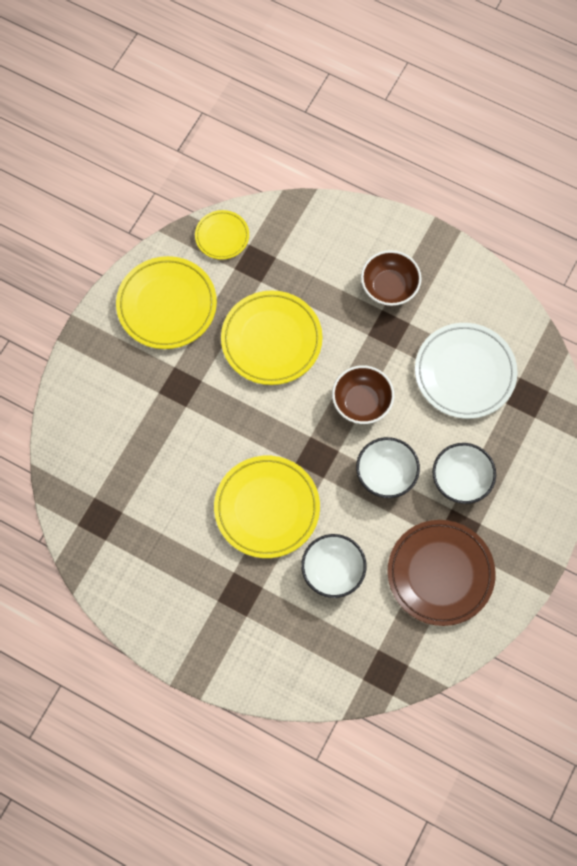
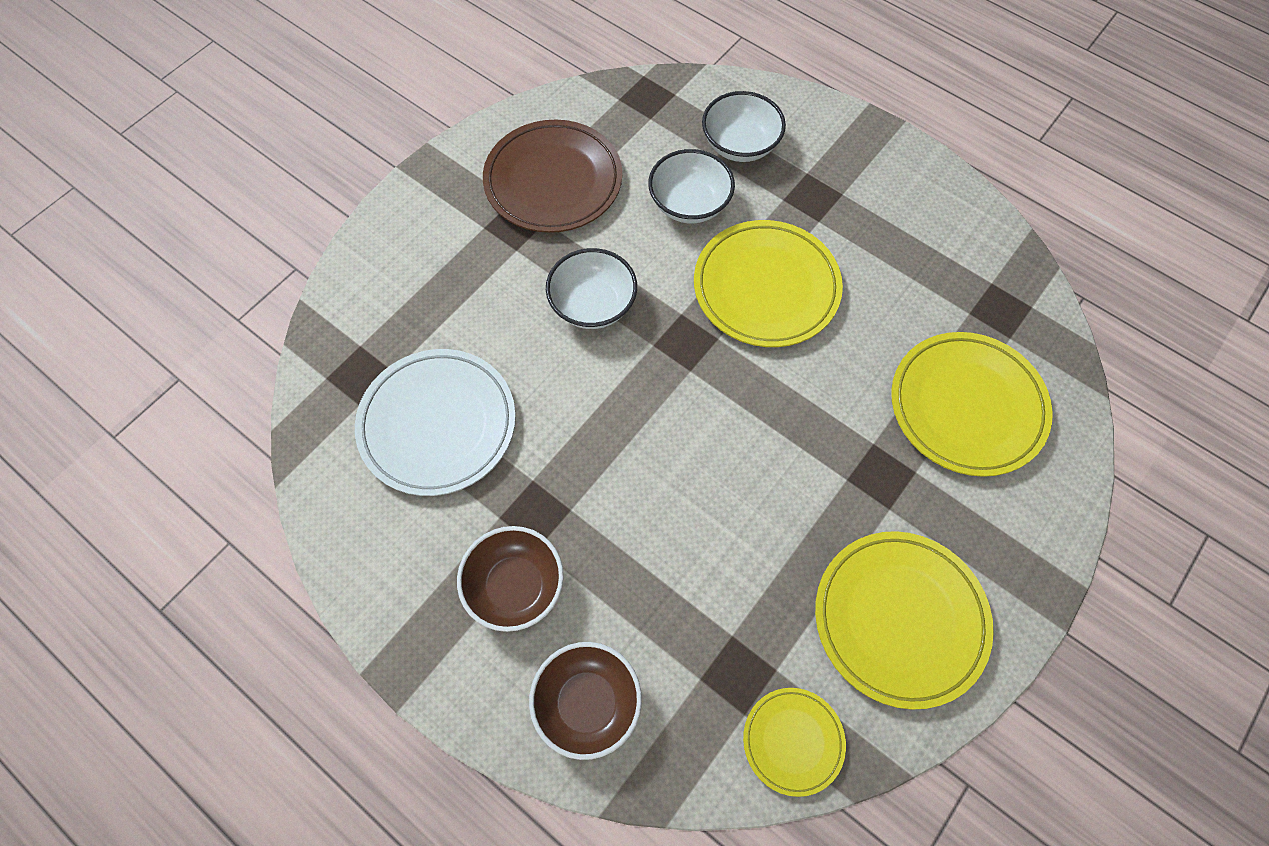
camera: 170 degrees left, 5 degrees down
(271, 340) = (728, 527): yellow plate -> yellow plate (966, 406)
(361, 402) = (604, 406): brown bowl -> brown bowl (587, 703)
(461, 479) = (491, 282): white bowl -> white bowl (740, 145)

